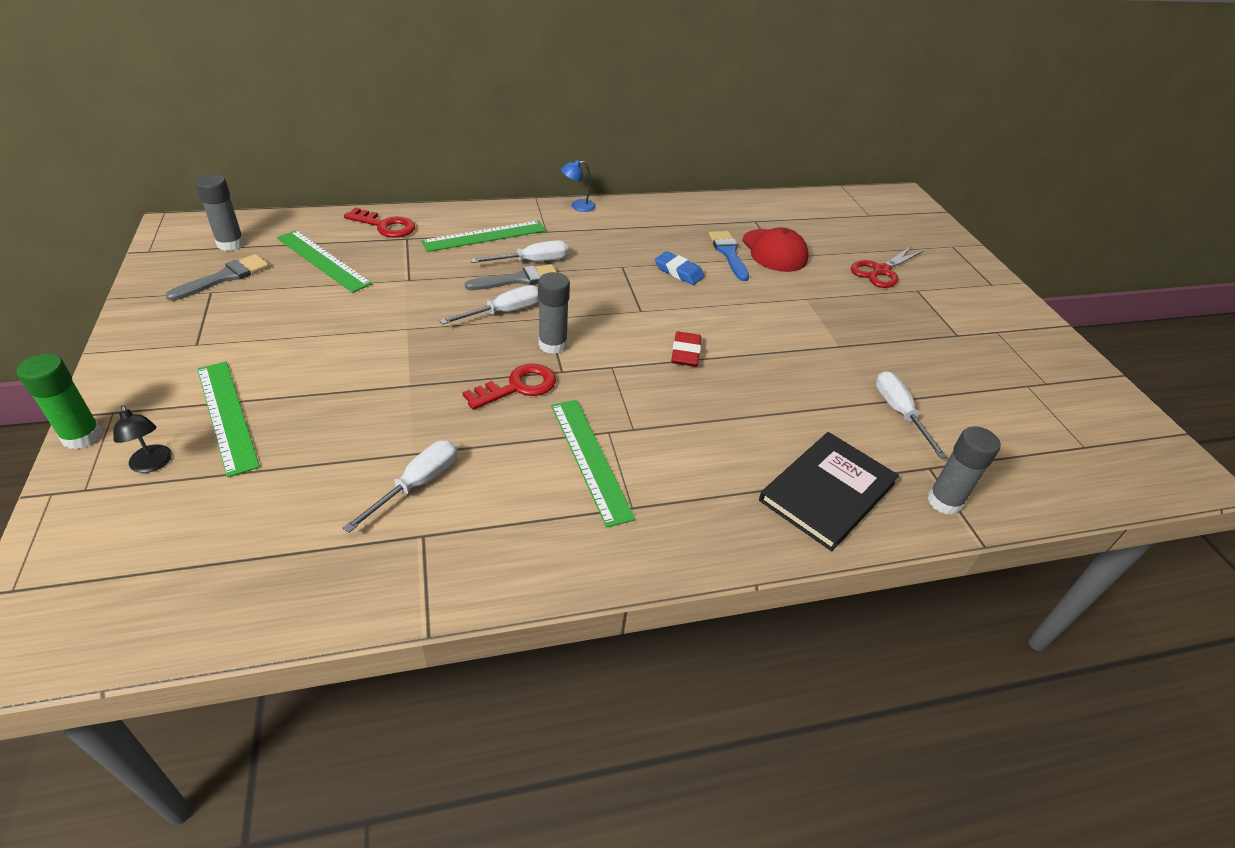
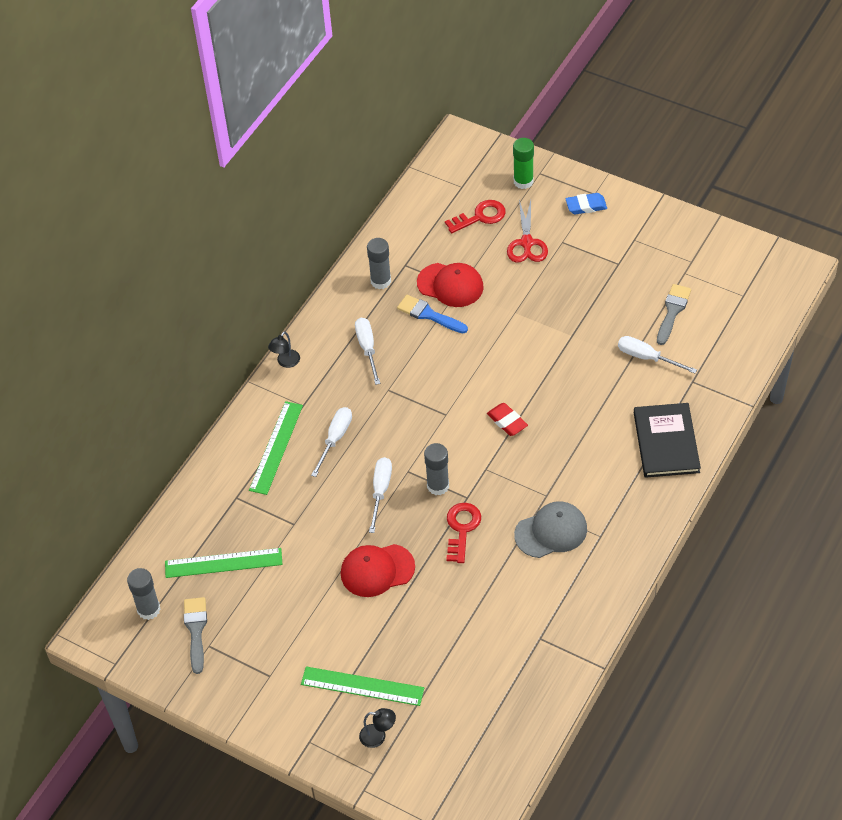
camera: 40 degrees left, 10 degrees up
(82, 436) = (321, 762): green glue stick -> green glue stick (523, 181)
(385, 226) = (206, 502): red key -> red key (480, 217)
(402, 353) = (377, 570): none -> red cap
(417, 484) = (501, 622): white screwdriver -> white screwdriver (367, 348)
(518, 279) = (350, 460): grey brush -> grey brush (672, 311)
(578, 206) = (286, 362): blue lamp -> black lamp
(590, 459) = (551, 531): green ruler -> grey cap
(679, 272) = (423, 361): blue eraser -> blue eraser (586, 206)
(944, 501) = (716, 396): grey glue stick -> grey glue stick (380, 281)

